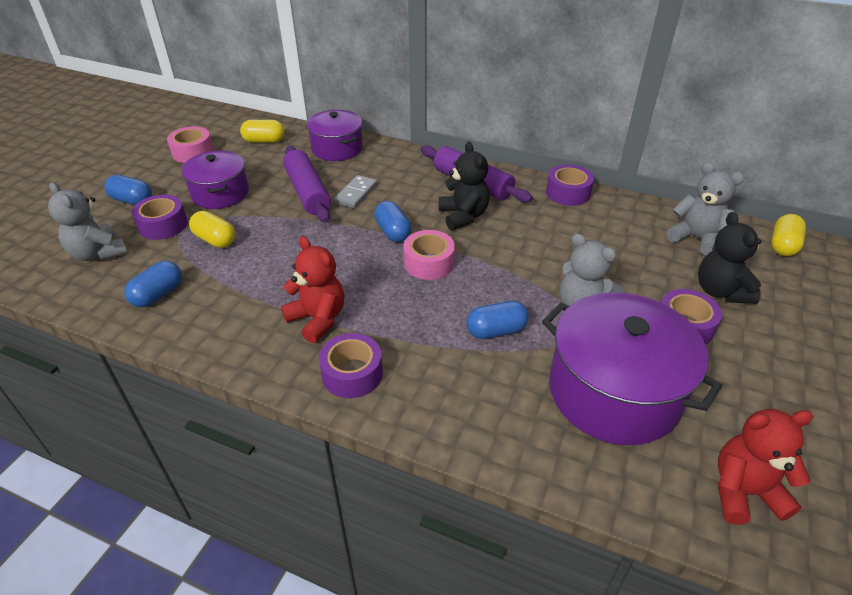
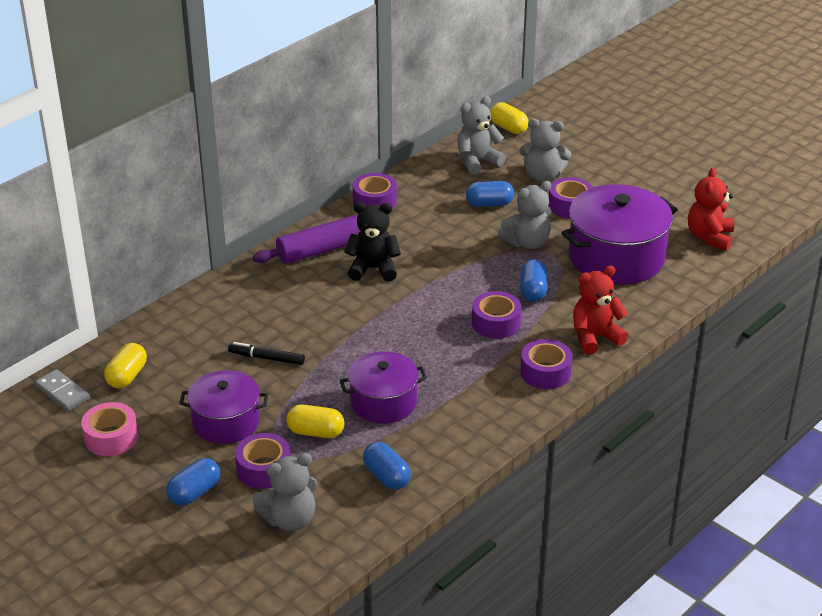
camera: 70 degrees left, 5 degrees down
(215, 240) = (316, 432): yellow capsule -> yellow capsule turned 45 degrees clockwise
(307, 192) = (266, 358): purple rolling pin -> black marker
(318, 319) = (473, 381): red teddy bear -> red teddy bear (595, 337)
(337, 148) = (188, 323): purple pot -> purple pot (383, 402)
(356, 193) = (291, 326): grey domino -> grey domino (62, 392)
(393, 232) = (372, 315): blue capsule -> blue capsule (489, 204)
(422, 314) = (496, 323): none -> purple tape
(429, 263) = (431, 305): pink tape -> none
(720, 291) = (543, 176): black teddy bear -> grey teddy bear

